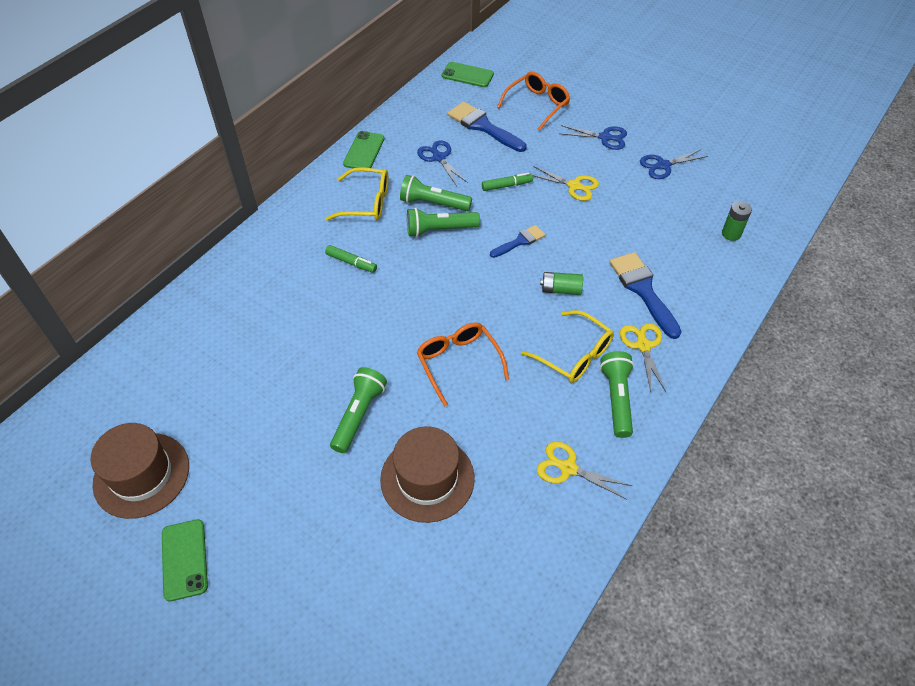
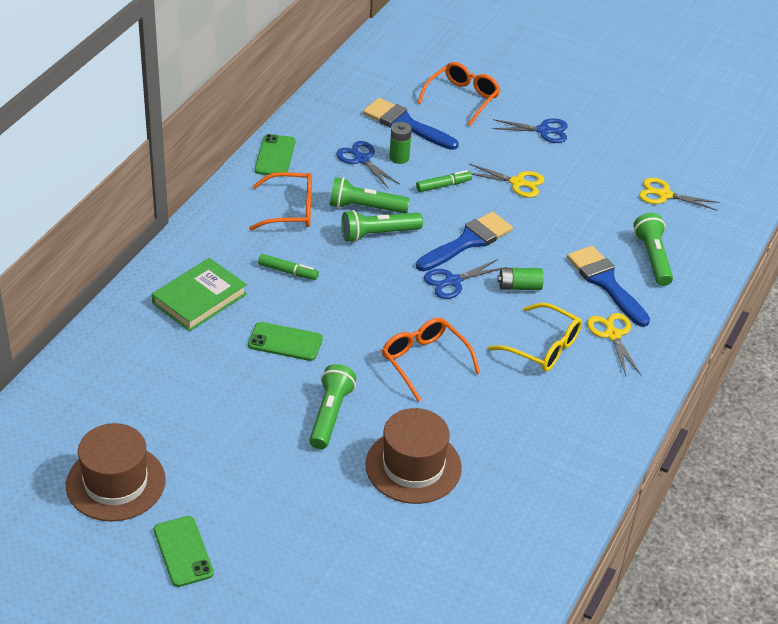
camera: 10 degrees left, 10 degrees down
(266, 285) = (199, 298): none -> green book
(367, 202) = (291, 210): yellow glasses -> orange glasses
(467, 75) = (376, 68): green phone -> green phone (285, 342)
(520, 241) = (468, 241): blue brush -> blue brush, size x1.69
(568, 468) = (553, 448): yellow scissors -> yellow scissors (664, 195)
(616, 399) = (592, 384): green flashlight -> green flashlight (653, 258)
(663, 165) = (611, 157): blue scissors -> blue scissors (453, 281)
(731, 234) = (691, 223): green battery -> green battery (399, 158)

